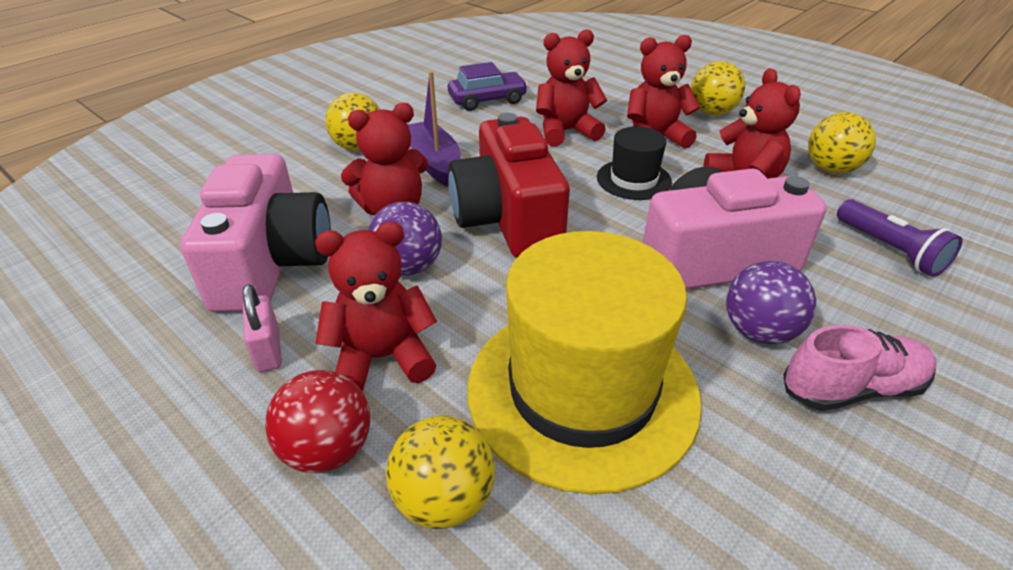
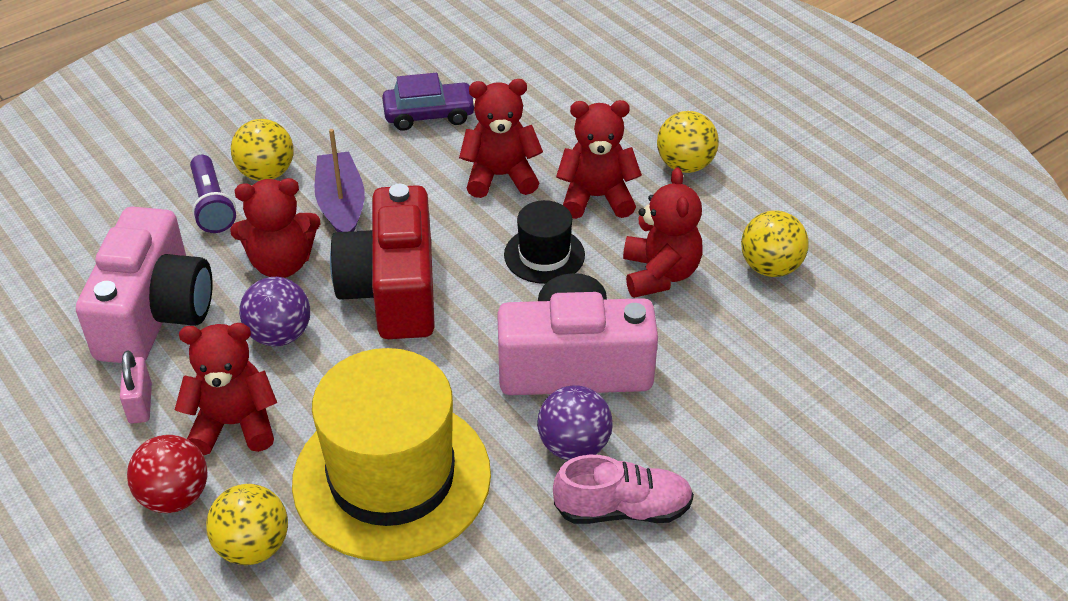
camera: 10 degrees right, 5 degrees up
(890, 250) = (760, 378): purple flashlight -> purple flashlight (212, 206)

